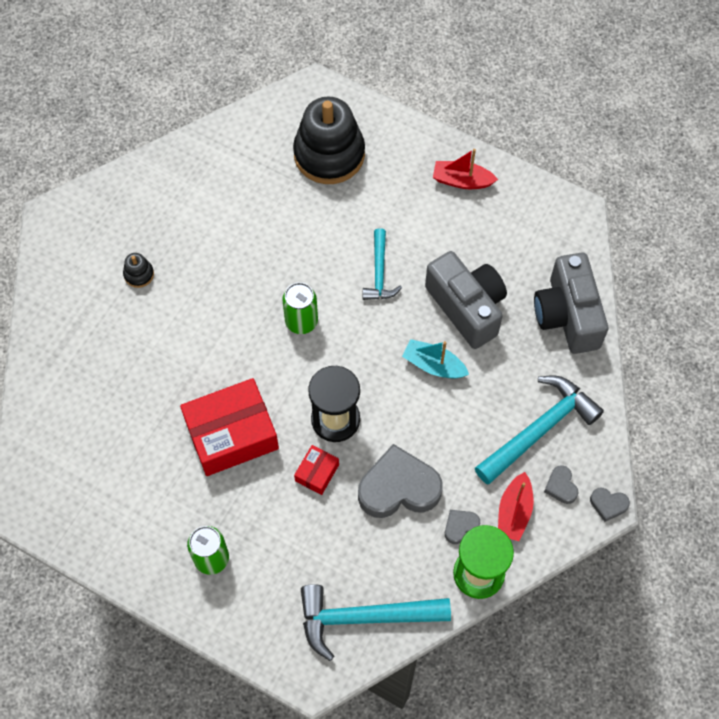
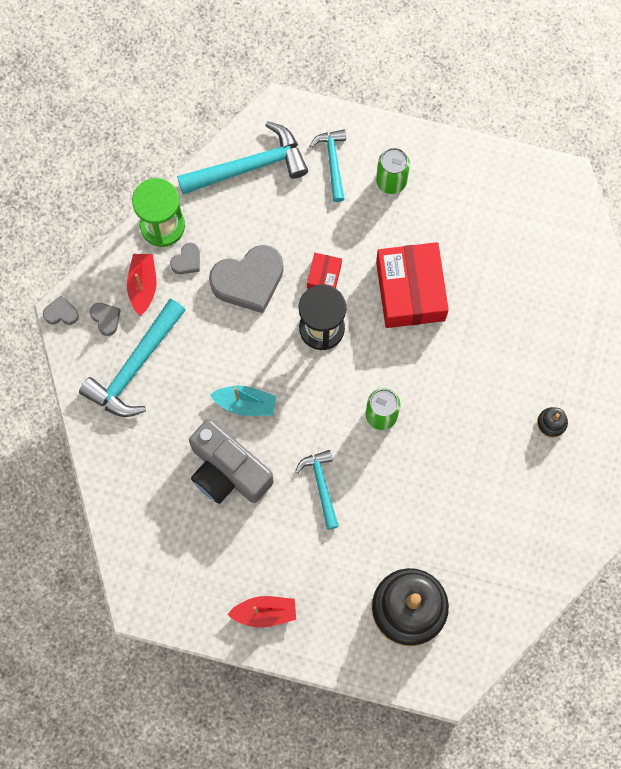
camera: 165 degrees right, 10 degrees up
(231, 434) = (410, 291): red box -> red box turned 60 degrees counterclockwise
(269, 598) = (332, 162): none -> turquoise hammer
(567, 315) = (129, 488): grey camera -> none

